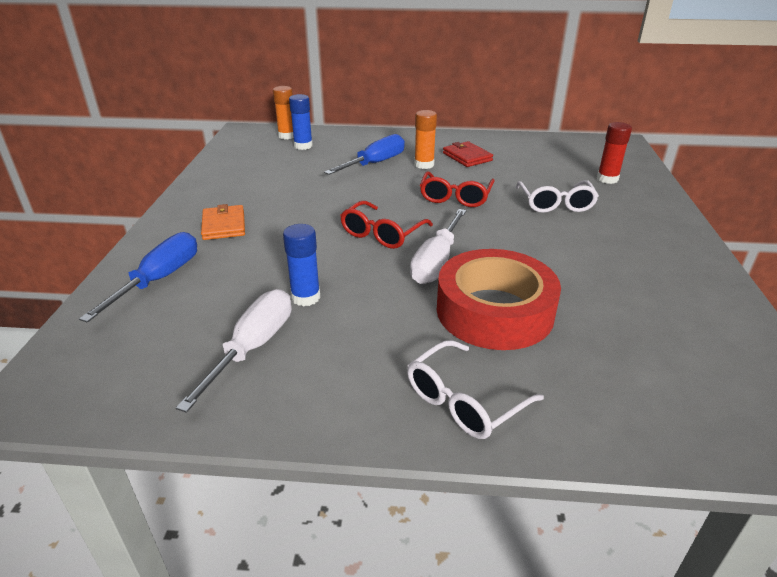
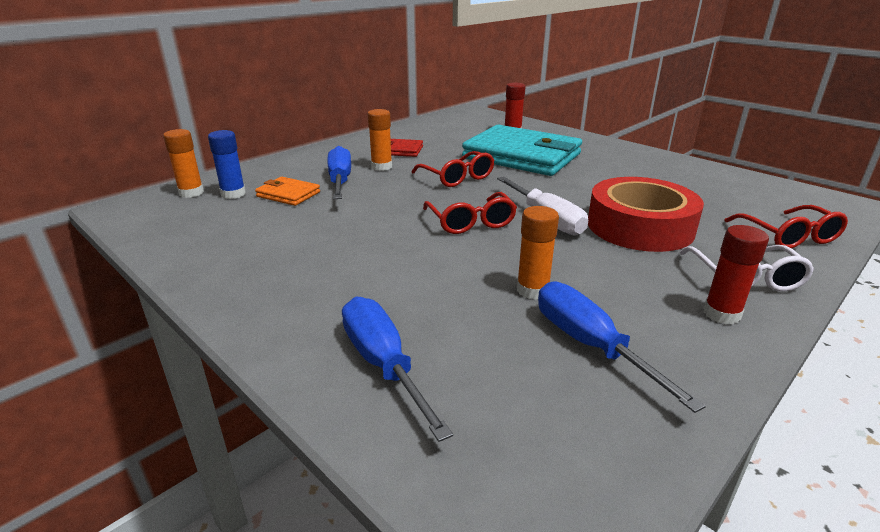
camera: 50 degrees left, 5 degrees down
(224, 225) = (325, 287): orange wallet -> orange wallet (288, 194)
(252, 348) = (590, 345): white screwdriver -> blue screwdriver
(305, 297) = (532, 290): blue glue stick -> orange glue stick
(373, 401) = (721, 314): none -> red glue stick
(555, 204) = (522, 156): white glasses -> turquoise wallet
(619, 413) = (788, 237): none -> red glasses

